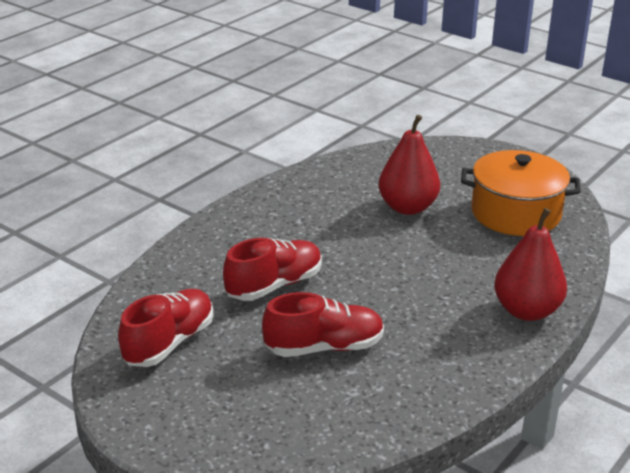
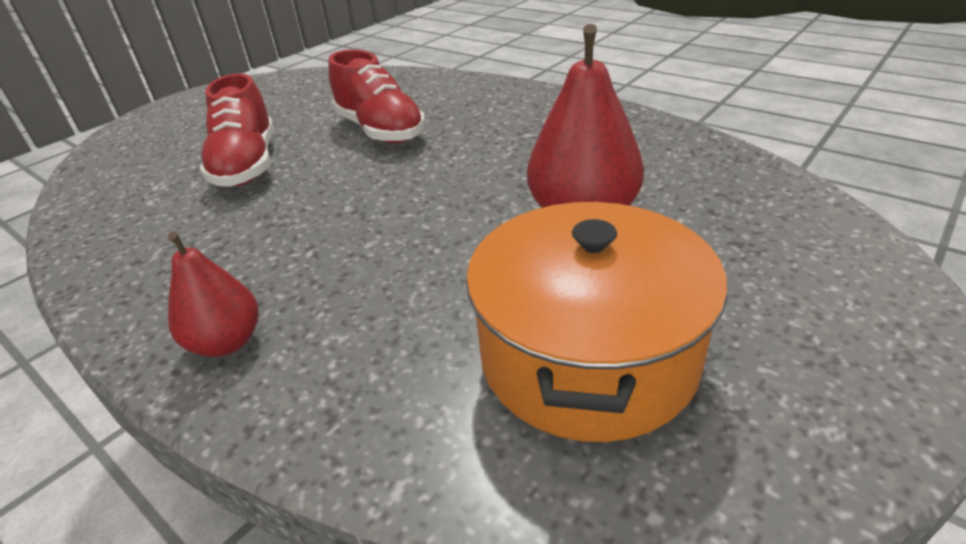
camera: 95 degrees right, 5 degrees up
(169, 343) = (302, 94): red shoe -> none
(526, 311) = (227, 342): red pear -> red pear, size x0.60

